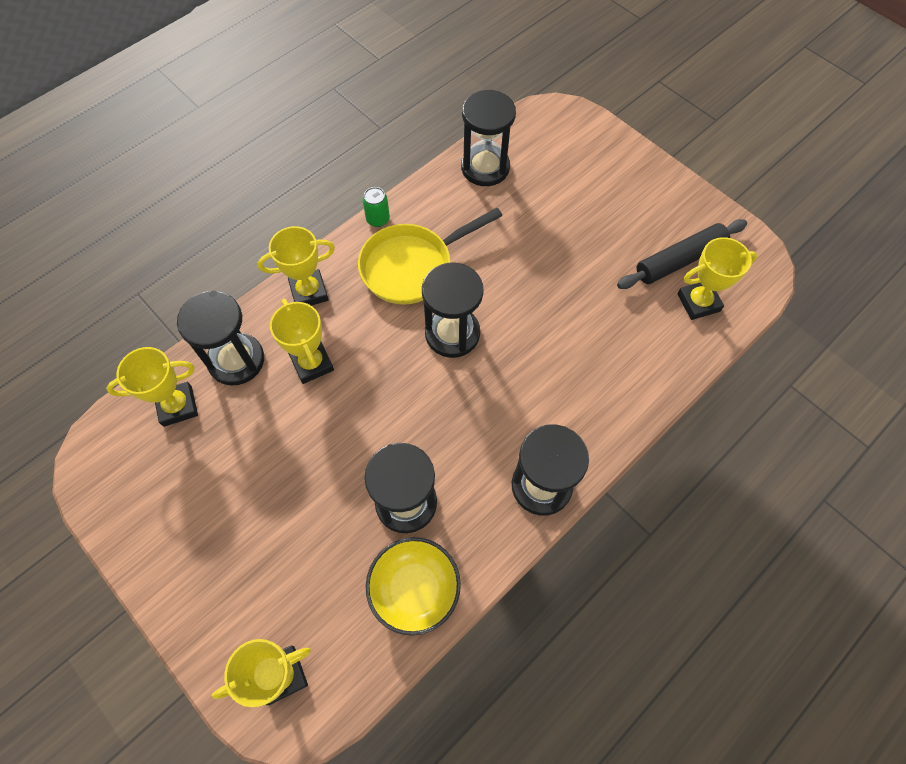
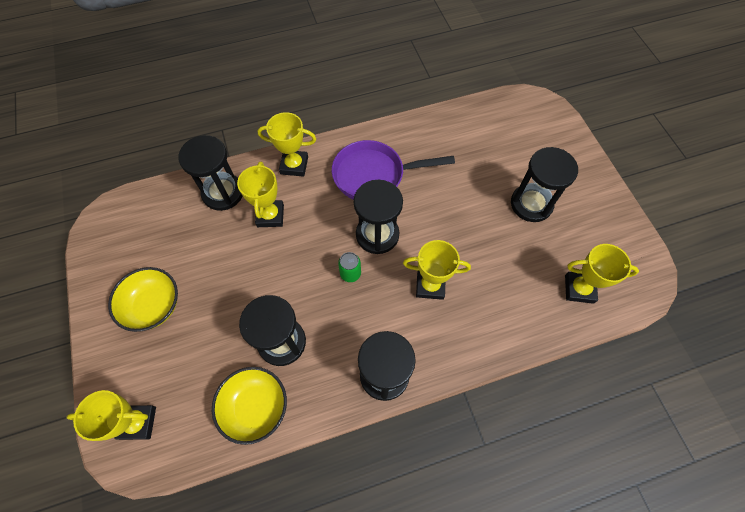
camera: 25 degrees right, 0 degrees up
(177, 406) = (170, 208): yellow trophy -> yellow trophy (430, 285)
(223, 532) = (153, 306): none -> yellow bowl
(378, 219) = (367, 133): green can -> green can (350, 273)
(412, 266) = (374, 175): yellow pan -> purple pan
(485, 167) = (463, 124): black hourglass -> black hourglass (531, 204)
(679, 260) = (580, 250): black rolling pin -> none

